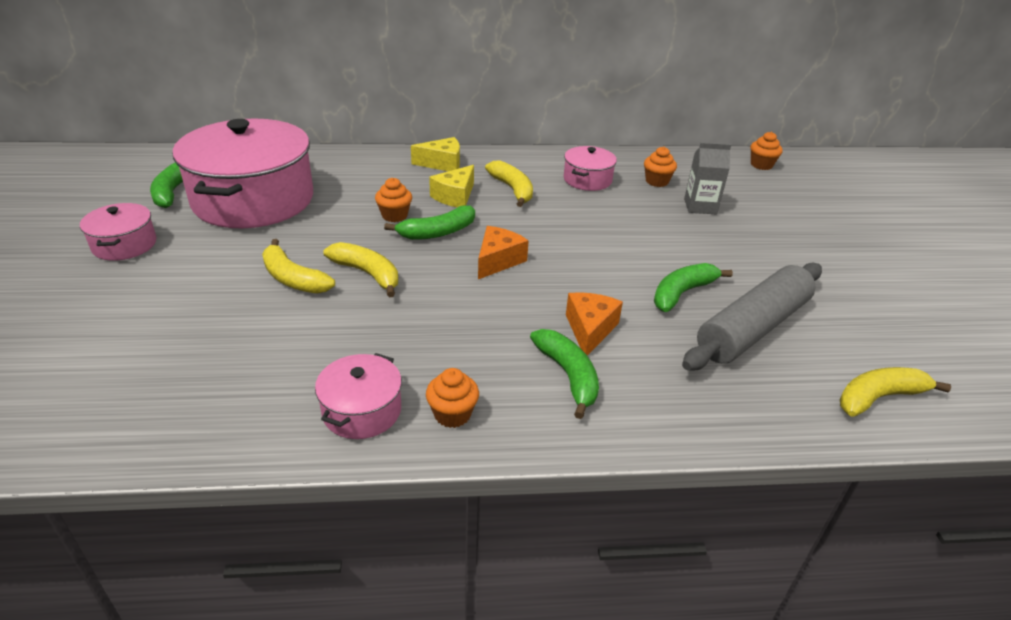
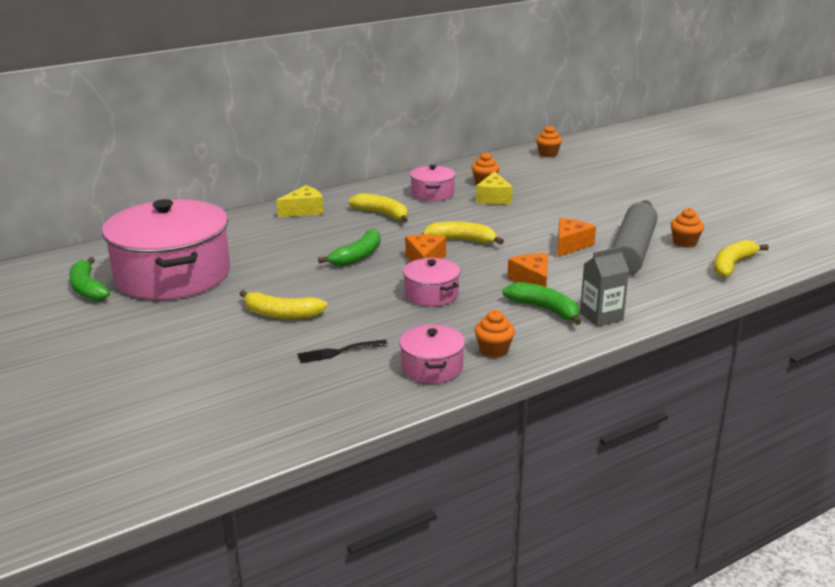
camera: 25 degrees left, 10 degrees down
(124, 245) = (101, 334): pink pot -> pink pot (431, 294)
(293, 348) = (338, 352): none -> black fork
(367, 274) = (336, 295): yellow banana -> yellow banana (462, 240)
(394, 215) = (309, 254): orange cupcake -> orange cupcake (684, 242)
(455, 196) = (342, 230): yellow cheese -> yellow cheese (493, 198)
(682, 293) = (570, 245): green banana -> orange cheese
(700, 206) = (531, 191): grey carton -> grey carton (601, 316)

